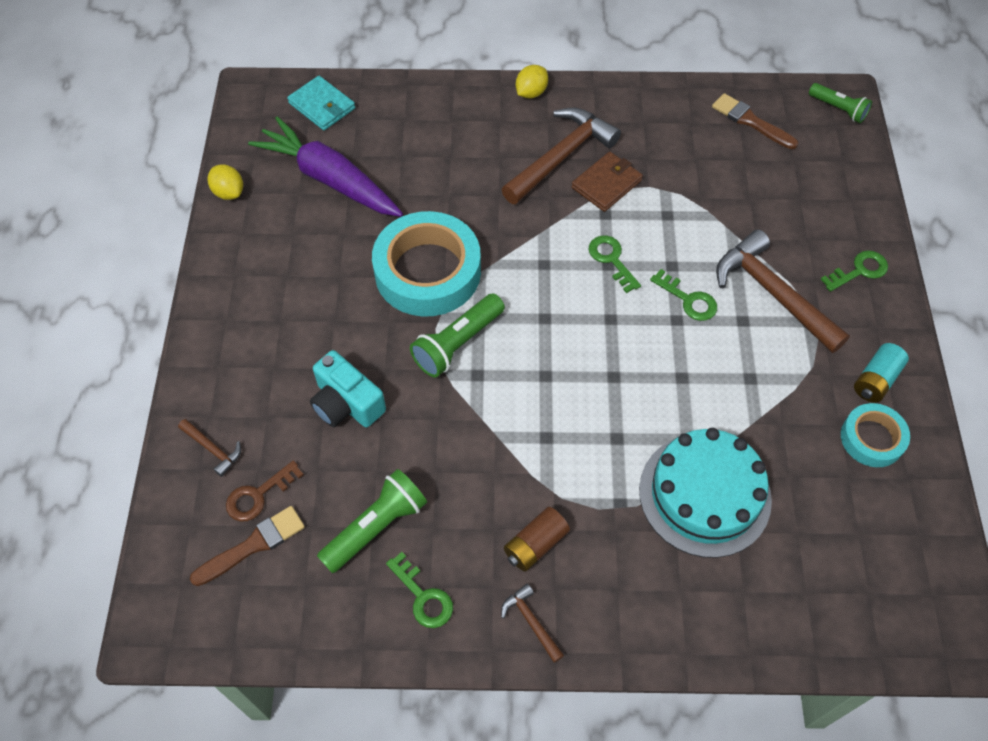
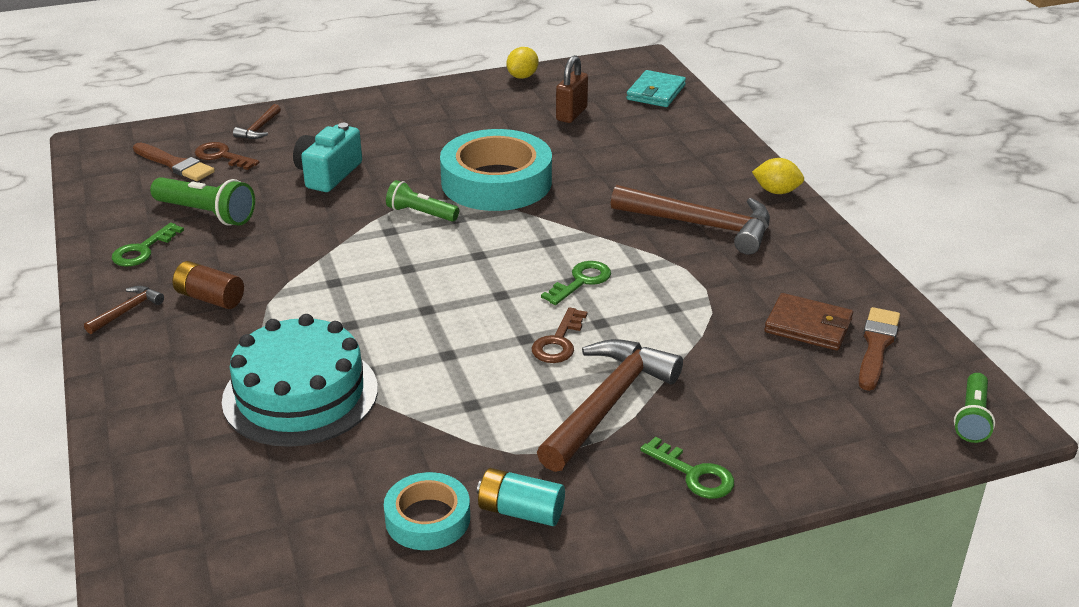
camera: 70 degrees right, 25 degrees down
(329, 179) = (571, 114): purple carrot -> brown padlock
(457, 343) = (421, 213): green flashlight -> green flashlight, size x0.66
(606, 184) = (685, 260): brown wallet -> brown wallet (808, 326)
(688, 299) = (558, 342): green key -> brown key

